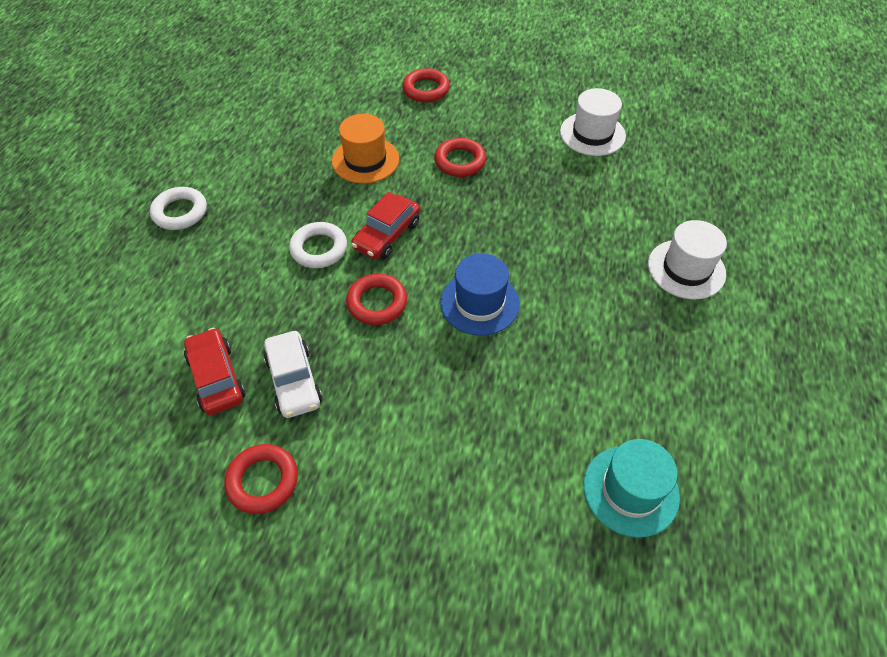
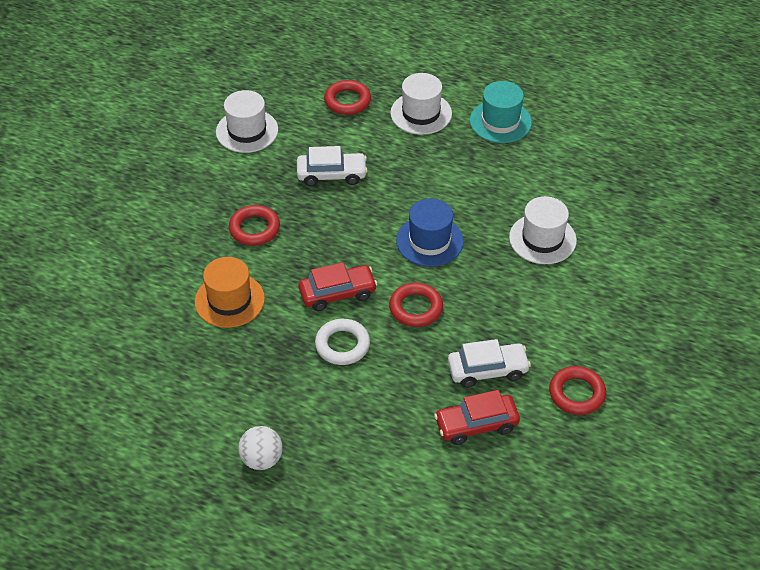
camera: 80 degrees left, 5 degrees down
(180, 212) = (262, 459): white ring -> white ball
(387, 235) = (337, 293): red car -> red car turned 60 degrees counterclockwise
(426, 89) = (134, 240): red ring -> red ring (347, 101)
(514, 420) = (542, 239): none -> white hat
(554, 206) = (331, 174): none -> white car
(630, 490) = (603, 189): turquoise hat -> turquoise hat (500, 121)

